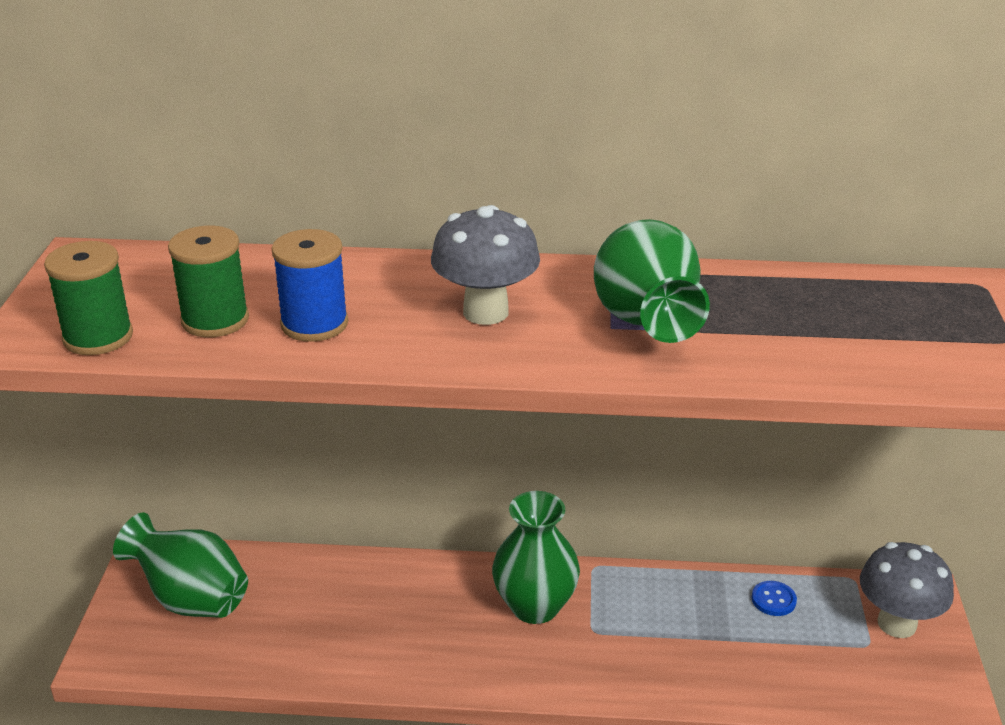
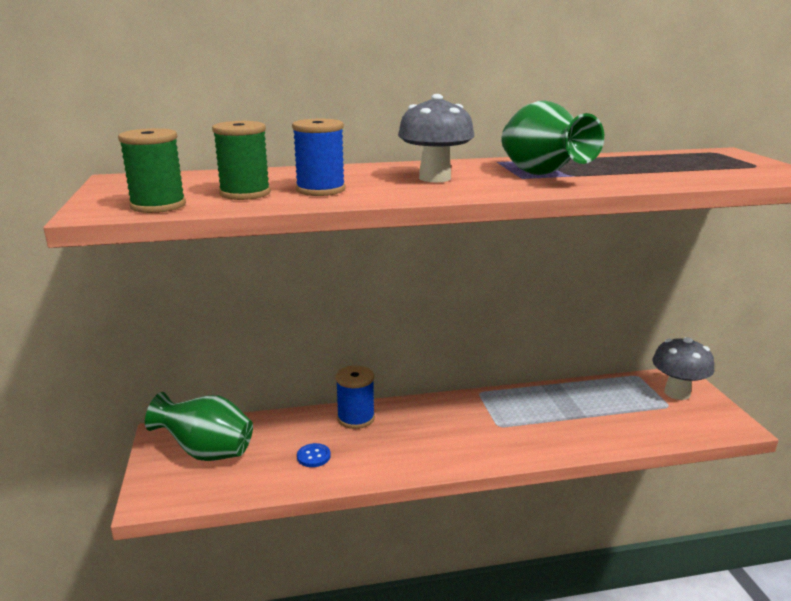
camera: 15 degrees left, 10 degrees down
(401, 580) = (356, 418): none -> blue spool
(535, 606) = (454, 418): green vase -> none
(773, 600) = (599, 392): blue button -> blue button (313, 456)

